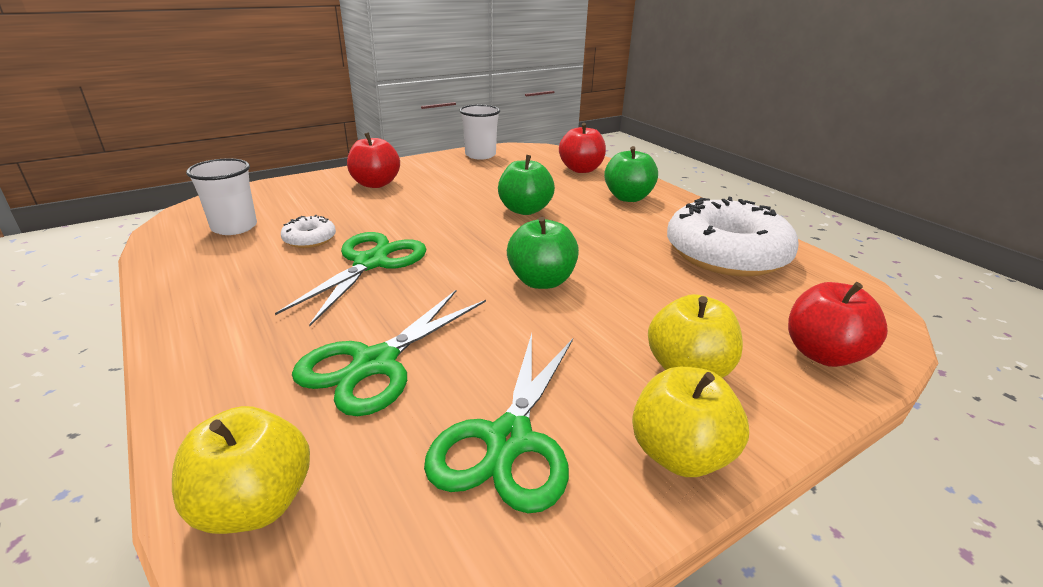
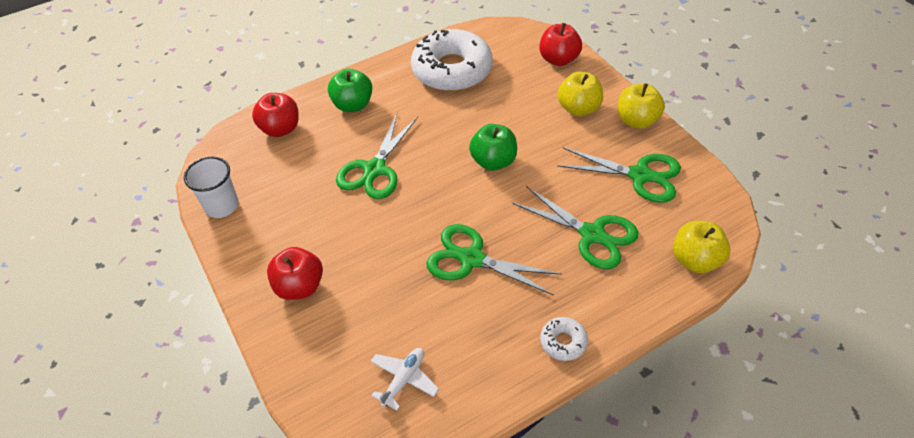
camera: 85 degrees left, 20 degrees up
(234, 227) = (404, 379): white cup -> white plane
(310, 239) = (430, 310): white donut -> white donut (563, 342)
(525, 210) = (375, 169): green apple -> green scissors

